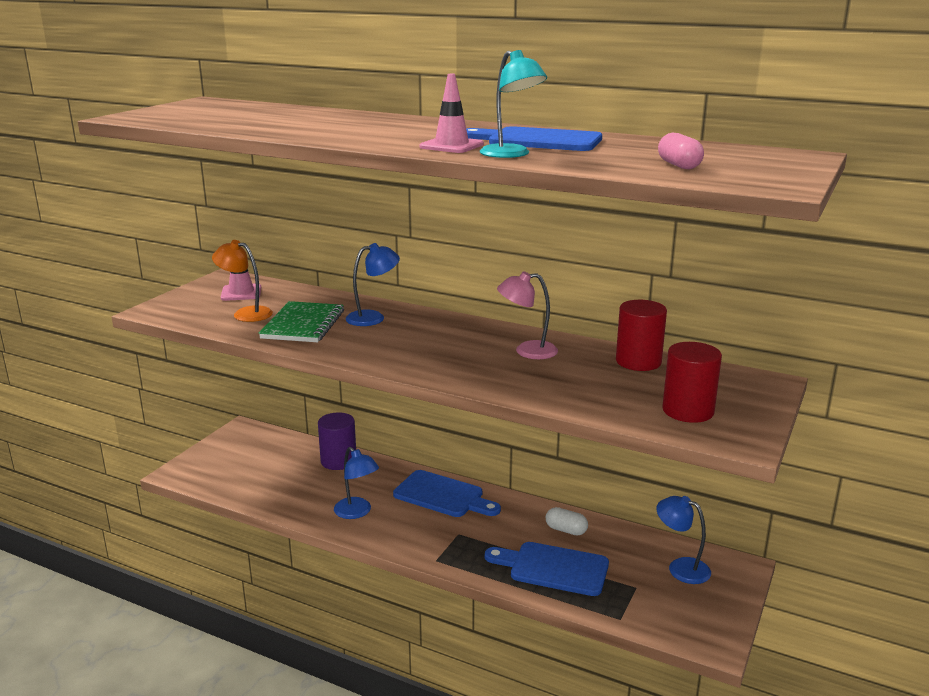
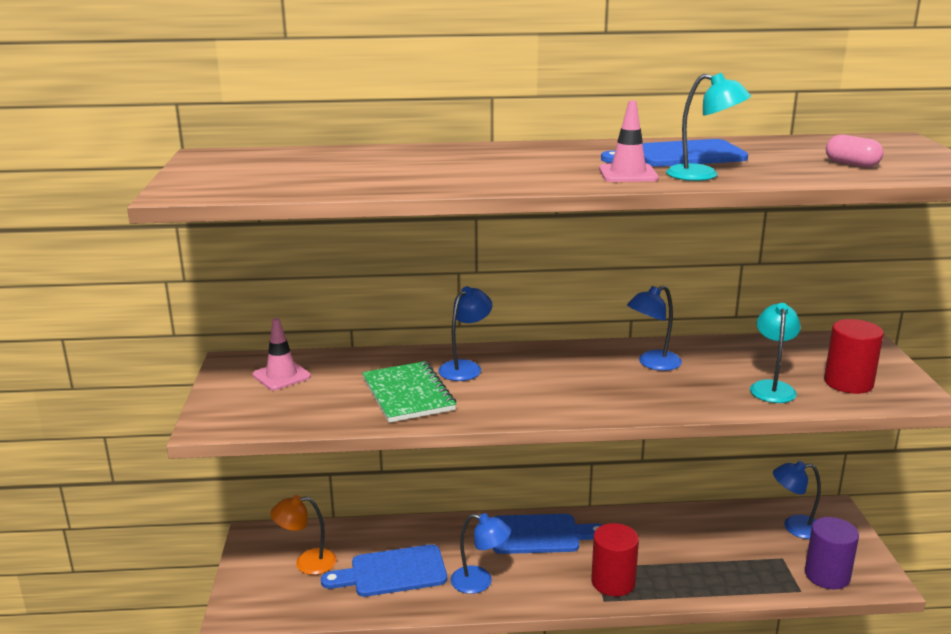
camera: 30 degrees left, 0 degrees up
(246, 313) = (326, 398): orange lamp -> orange lamp (307, 563)
(338, 461) = (401, 535): purple cylinder -> purple cylinder (827, 575)
(527, 351) = (652, 363): pink lamp -> blue lamp
(553, 568) = (705, 567): blue cutting board -> blue cutting board (392, 572)
(566, 530) = (677, 528): white capsule -> none
(604, 395) = (772, 387): none -> turquoise lamp
(638, 361) = (750, 348): red cylinder -> red cylinder (613, 582)

